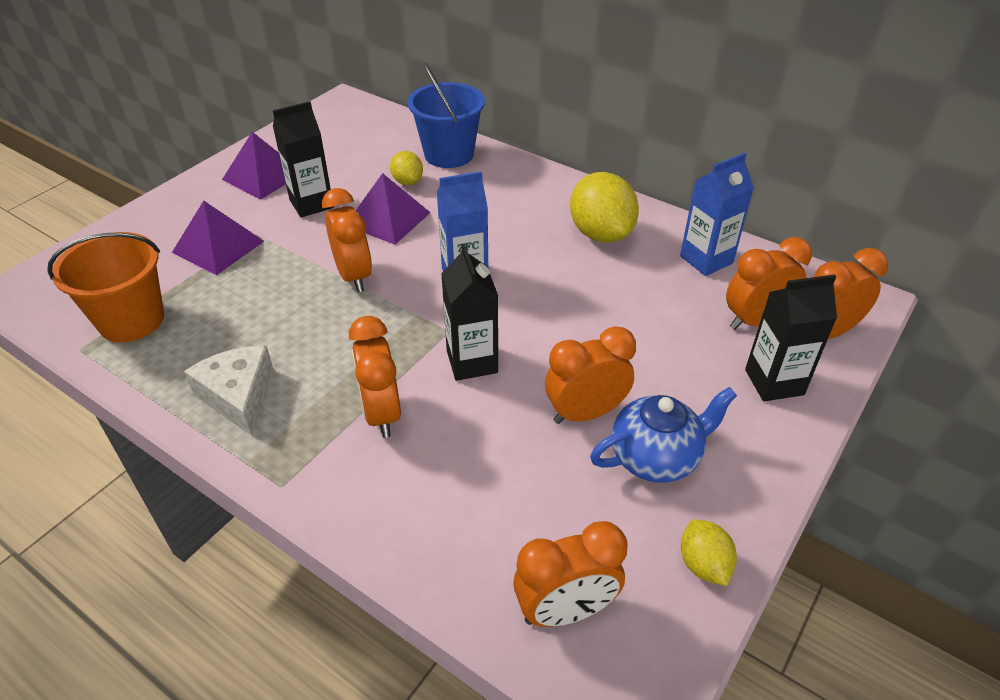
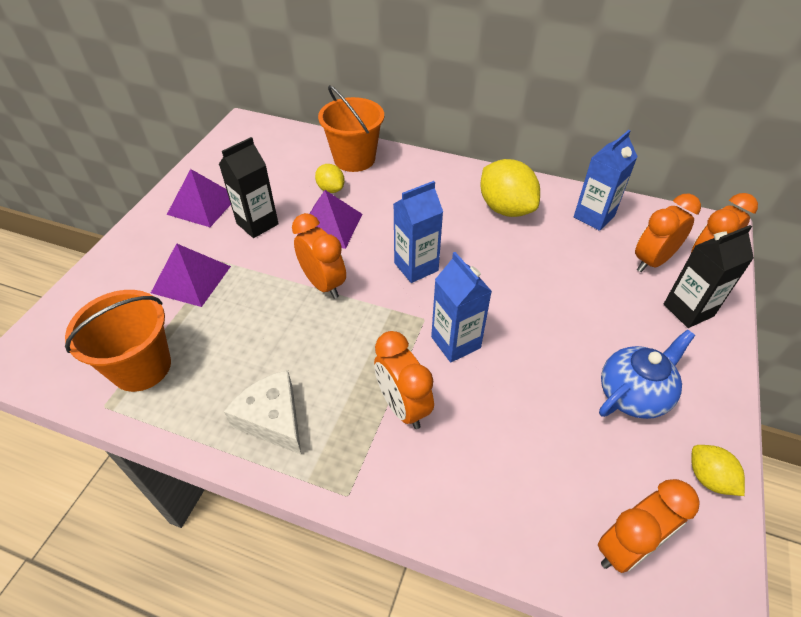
camera: 15 degrees left, 5 degrees up
(449, 154) = (354, 159): blue bucket -> orange bucket
(472, 362) = (455, 342): black carton -> blue carton
(585, 413) = (564, 368): orange clock -> none

